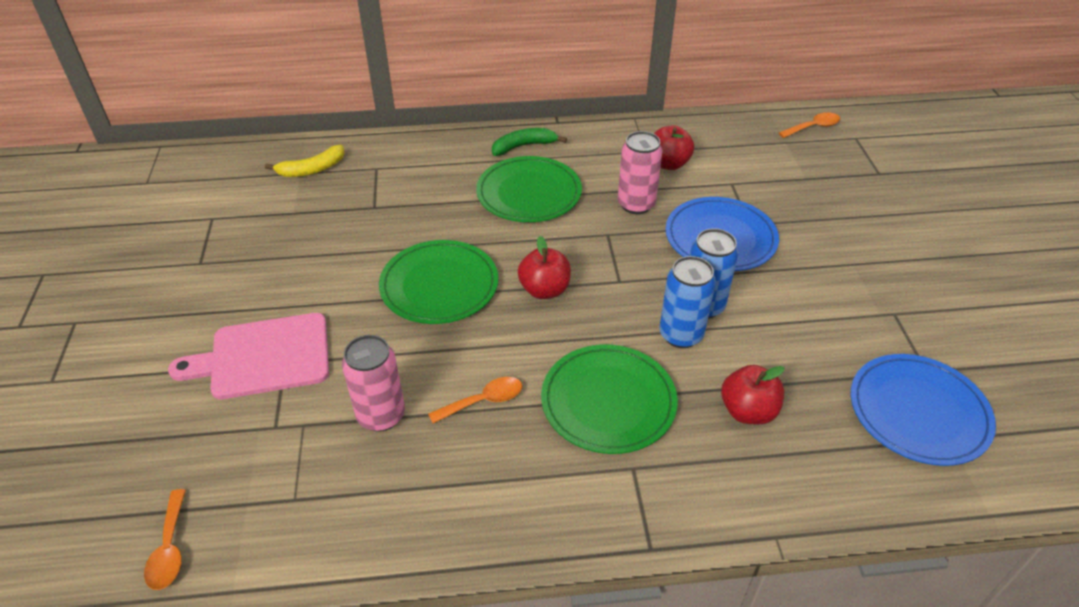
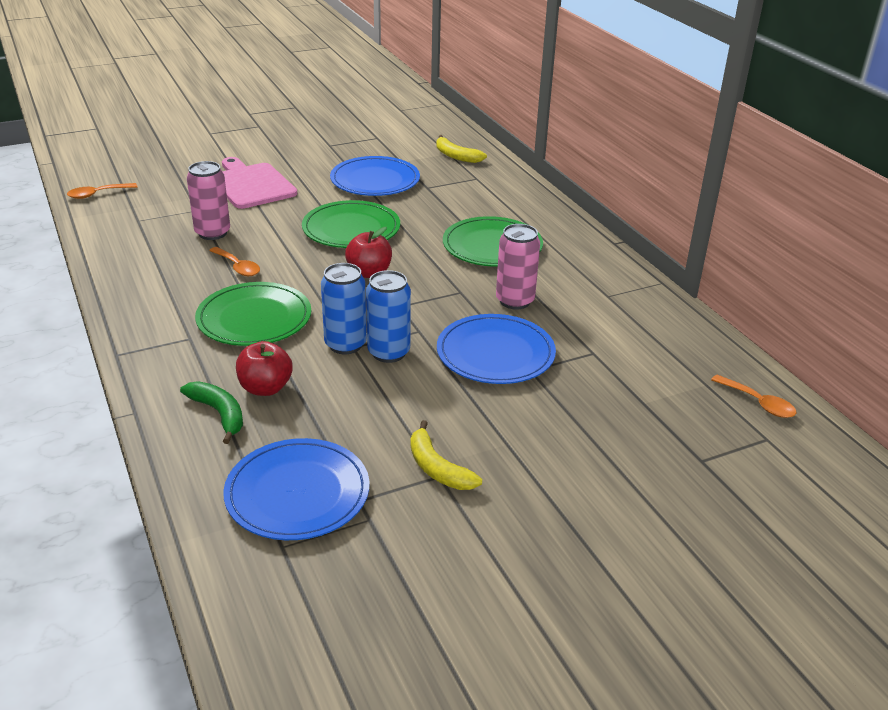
camera: 70 degrees right, 10 degrees down
(330, 243) = (375, 180): none -> blue plate
(523, 146) = (559, 233): green banana -> green banana (219, 414)
(668, 164) = (596, 311): red apple -> none
(884, 312) = (437, 468): none -> yellow banana

